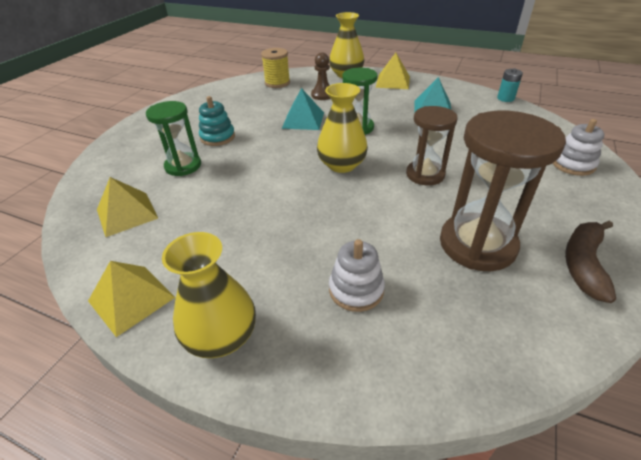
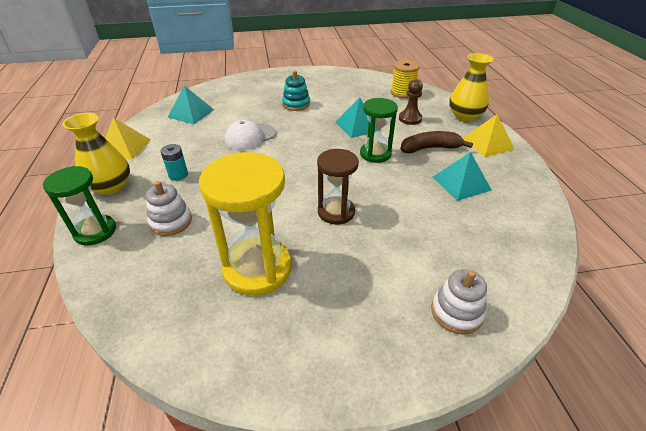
camera: 55 degrees right, 0 degrees up
(127, 214) = (191, 113): yellow pyramid -> turquoise pyramid
(183, 166) = (251, 108): green hourglass -> green hourglass (95, 231)
(244, 184) = (250, 137): none -> white cap
(342, 165) = (310, 166): yellow vase -> none
(477, 244) = (257, 268): brown hourglass -> yellow hourglass
(505, 98) = (557, 226): turquoise battery -> turquoise battery (178, 175)
(583, 264) = (273, 346): brown banana -> brown banana (430, 148)

